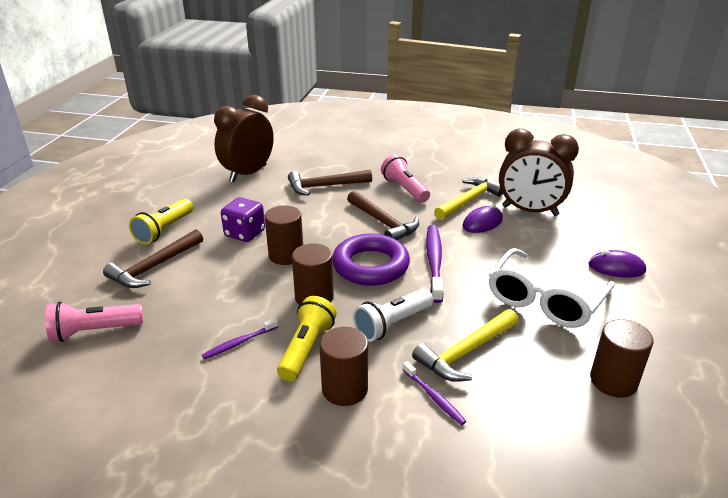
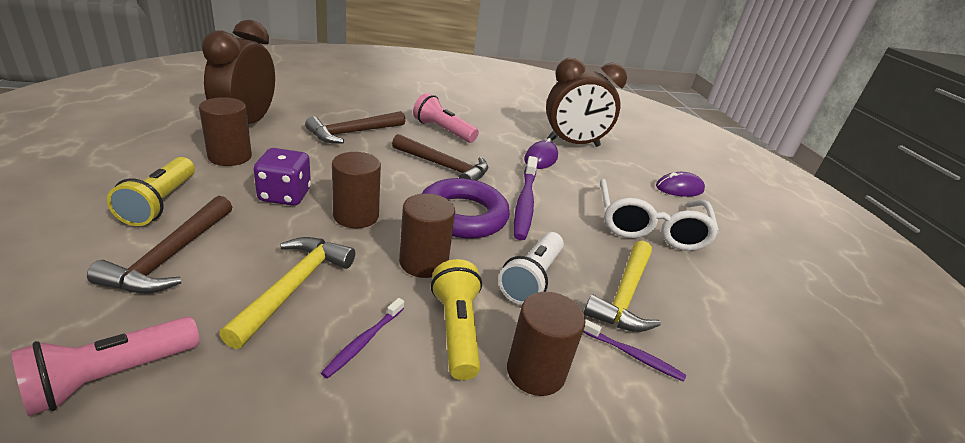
camera: 30 degrees left, 0 degrees up
(434, 262) = (525, 203): purple toothbrush -> purple toothbrush turned 150 degrees counterclockwise
(469, 201) = (513, 138): yellow hammer -> yellow hammer (294, 287)
(613, 381) = (762, 296): brown cylinder -> brown cylinder (230, 157)

